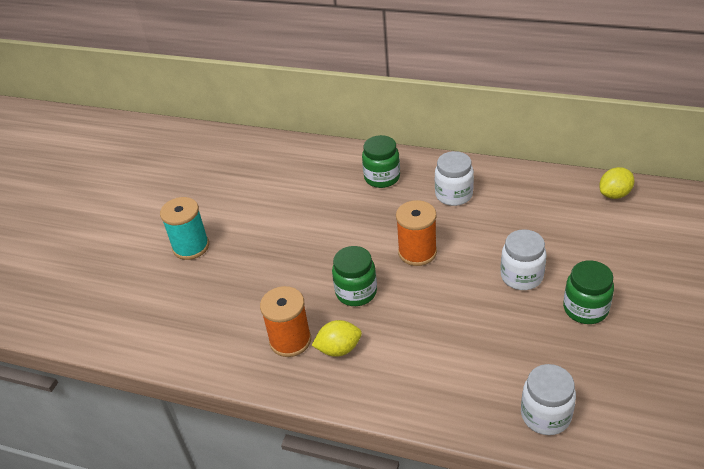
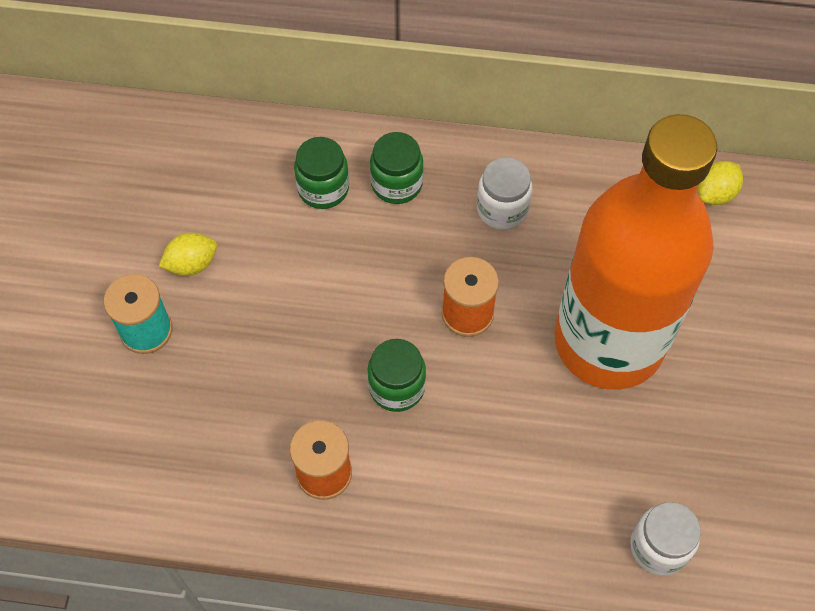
camera: 15 degrees left, 20 degrees up
(339, 349) = (391, 479): yellow lemon -> yellow lemon (192, 264)
(521, 276) = (608, 342): white jar -> orange bottle
(585, 309) = (692, 386): green jar -> green jar (323, 189)

